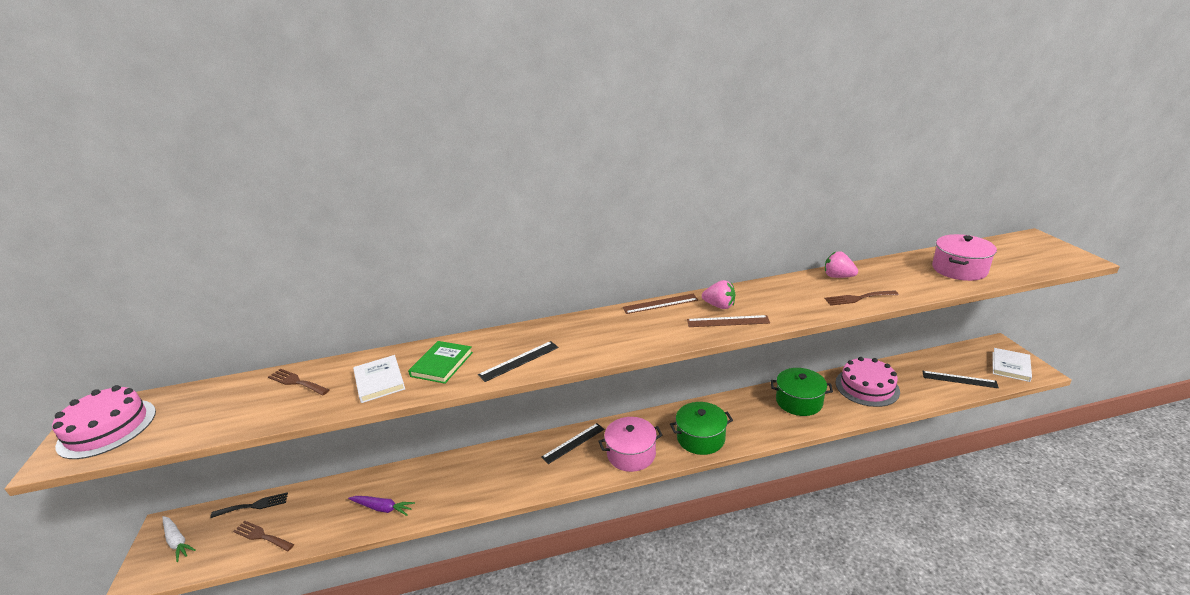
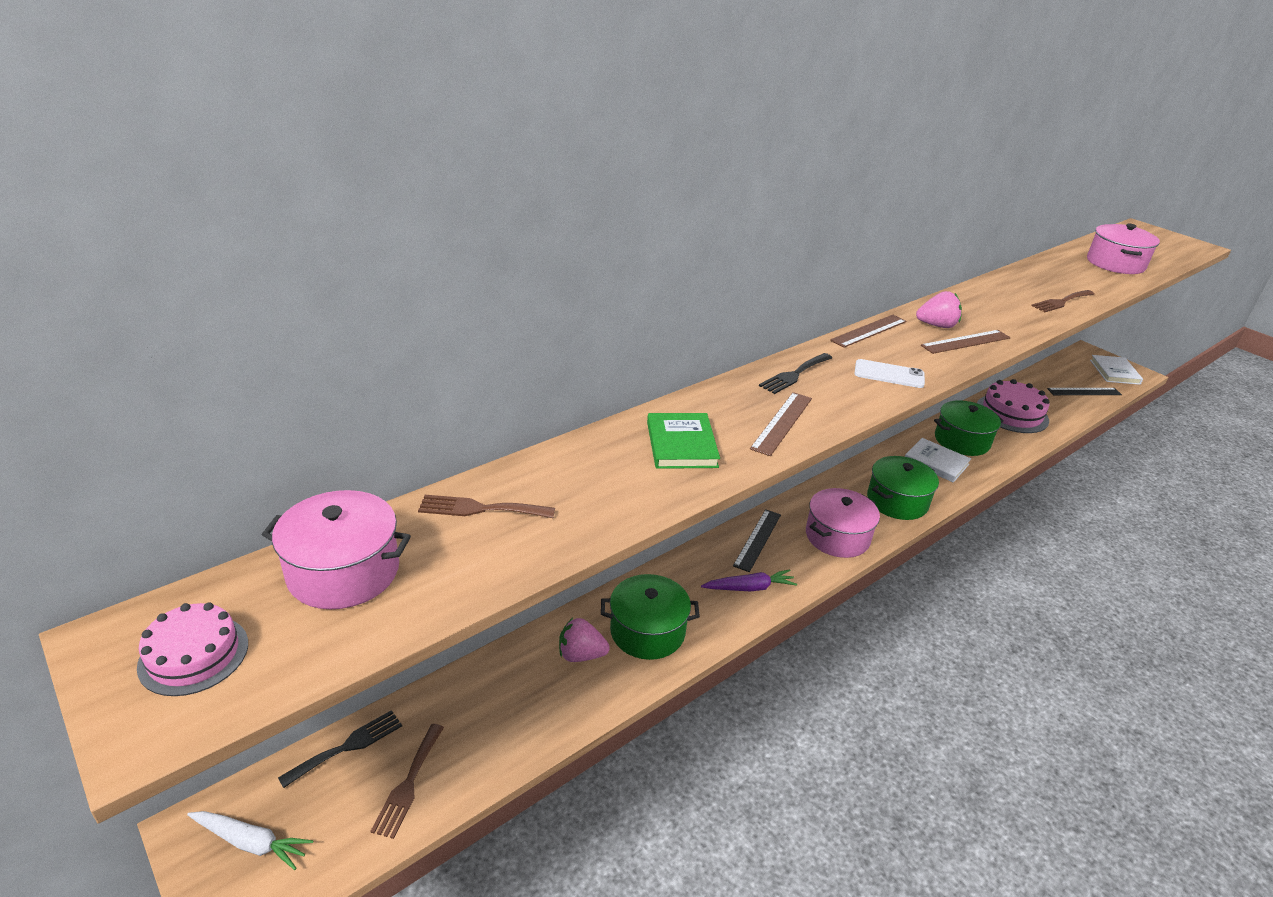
camera: 30 degrees left, 5 degrees up
(107, 428) = (194, 655): pink cake -> pink cake, size x0.61
(203, 402) = (343, 571): none -> pink pot
(261, 536) = (408, 784): brown fork -> brown fork turned 75 degrees counterclockwise
(379, 381) = (617, 482): white book -> white book (936, 462)
(382, 508) = (572, 688): purple carrot -> purple carrot (749, 588)
(452, 486) = (647, 631): none -> green pot
(519, 361) = (782, 423): black ruler -> brown ruler
(567, 329) = (794, 375): none -> black fork
(635, 338) = (889, 374): none -> white phone
(838, 276) = (1017, 281): pink strawberry -> pink strawberry (581, 655)

